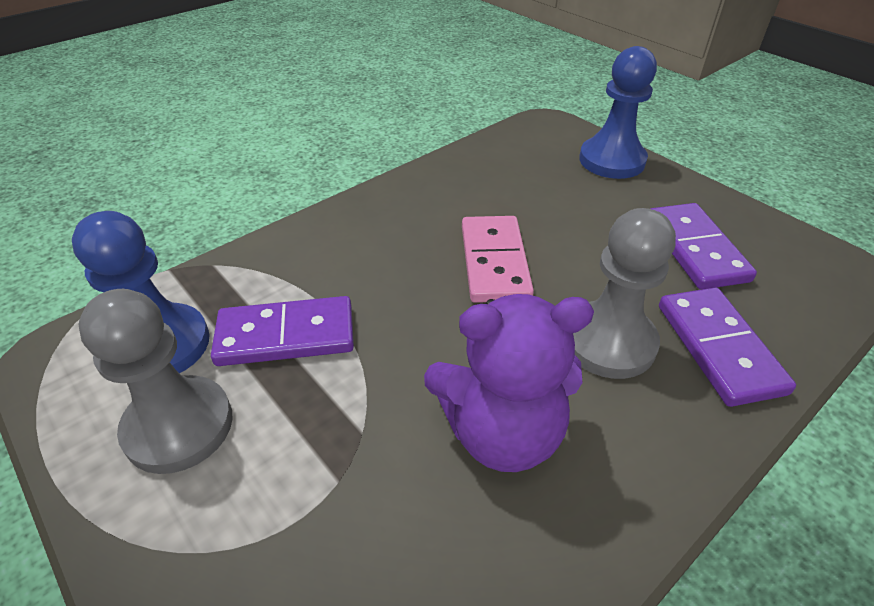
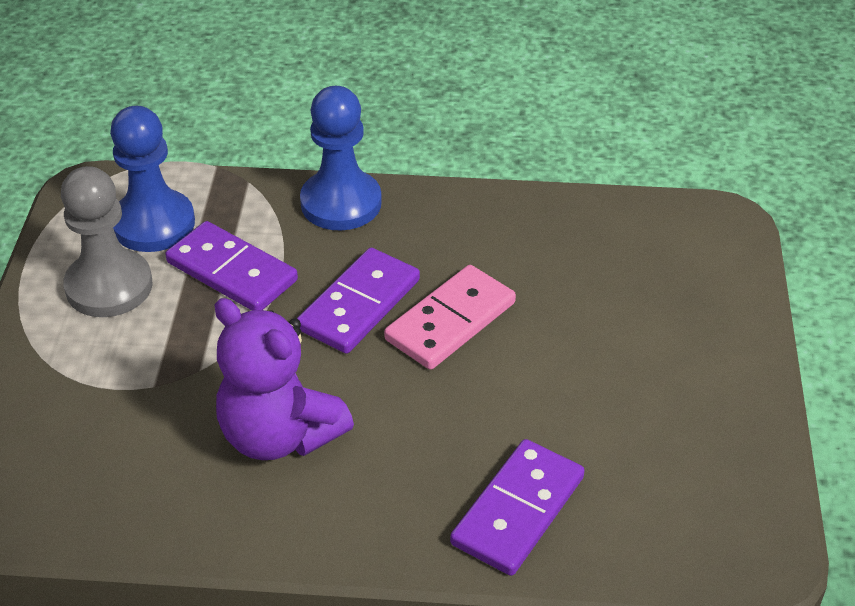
camera: 45 degrees right, 0 degrees up
(608, 342) = (440, 441): grey pawn -> none
(612, 160) = (719, 303): blue pawn -> blue pawn (341, 203)
(695, 249) = (644, 434): purple domino -> purple domino (359, 305)

